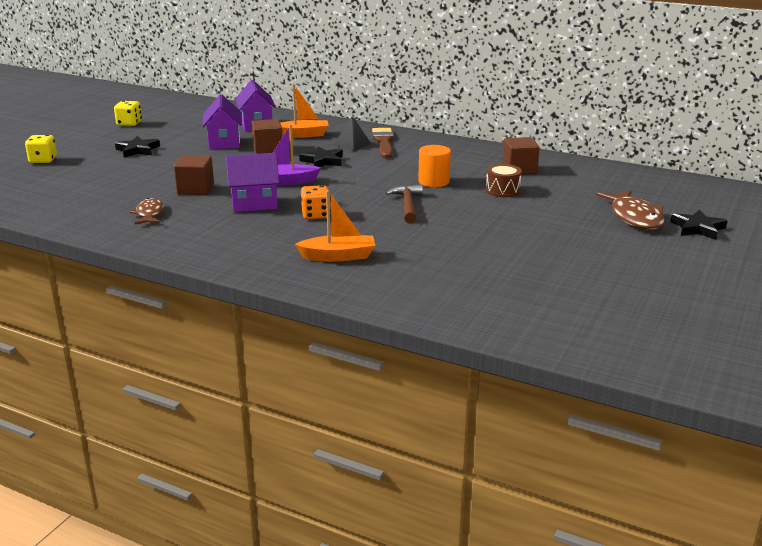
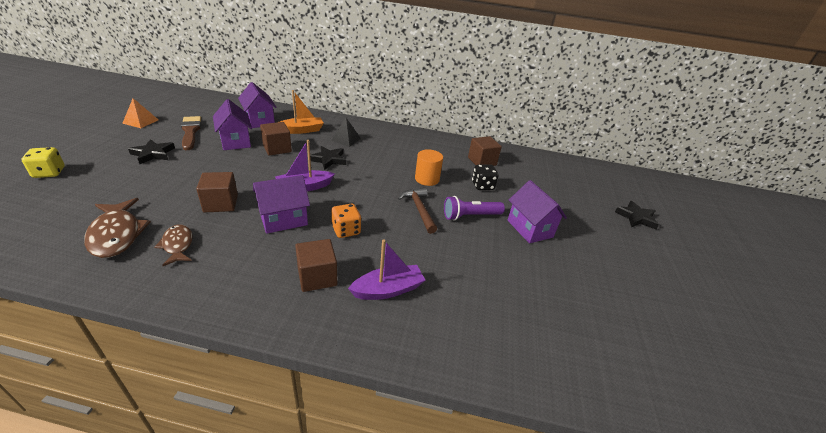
camera: 20 degrees left, 10 degrees up
(129, 124) = (140, 121): yellow dice -> orange pyramid
(272, 243) = (317, 277): none -> brown cube
(338, 256) = (388, 290): orange boat -> purple boat
(383, 142) = (369, 136): brown brush -> brown brush (190, 131)
(467, 213) = (470, 216): none -> purple flashlight
(502, 190) = (482, 186): brown drum -> black dice
(535, 228) = (529, 228): none -> purple house
(634, 217) = (589, 209): brown fish -> brown fish (116, 234)

